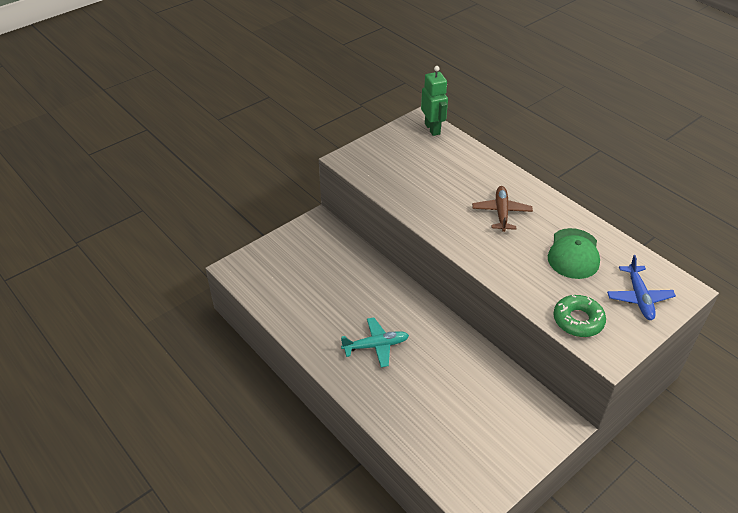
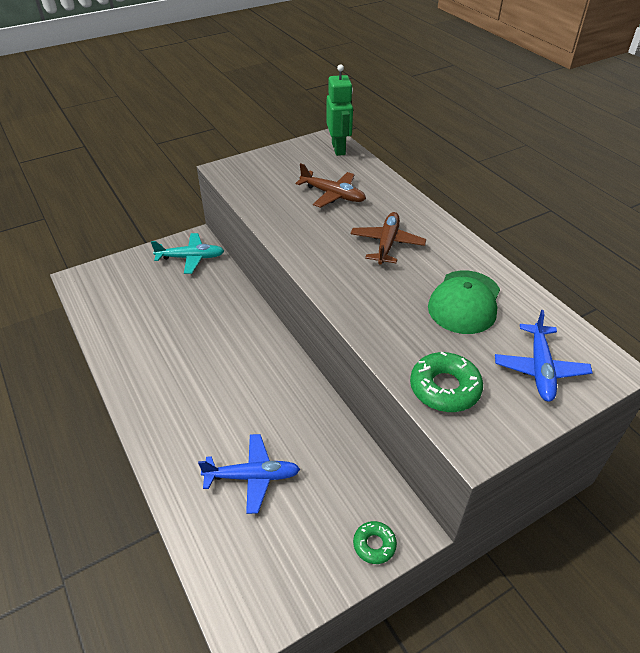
camera: 10 degrees right, 0 degrees up
(376, 346) = (201, 387): turquoise plane -> turquoise plane (190, 258)
(441, 406) = (252, 477): none -> blue plane
(443, 174) = (332, 195): none -> brown plane
(544, 439) = (374, 545): none -> green donut

